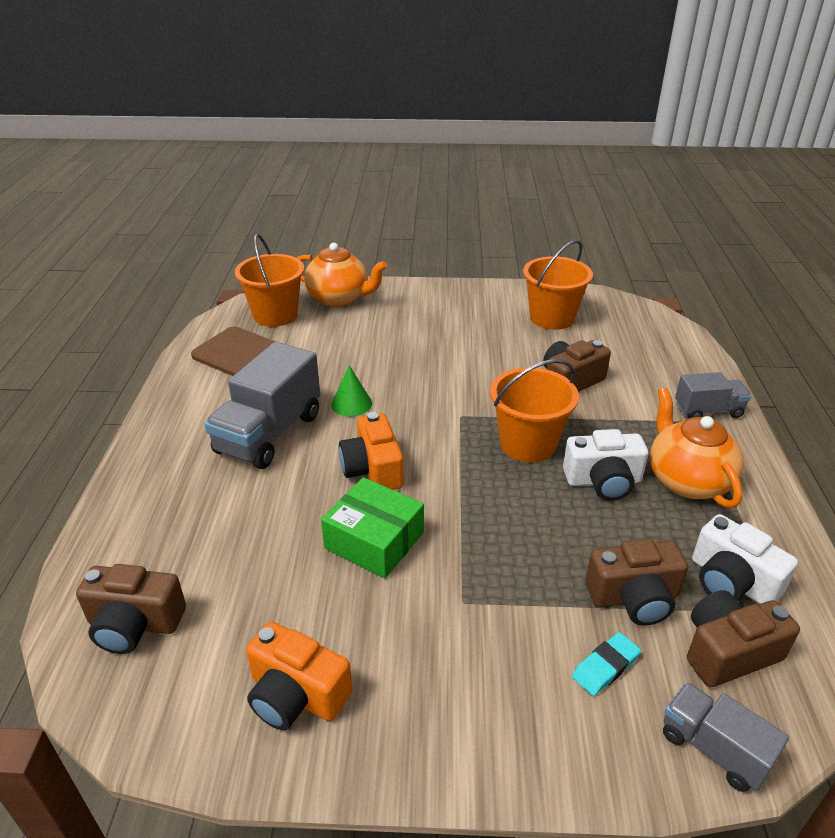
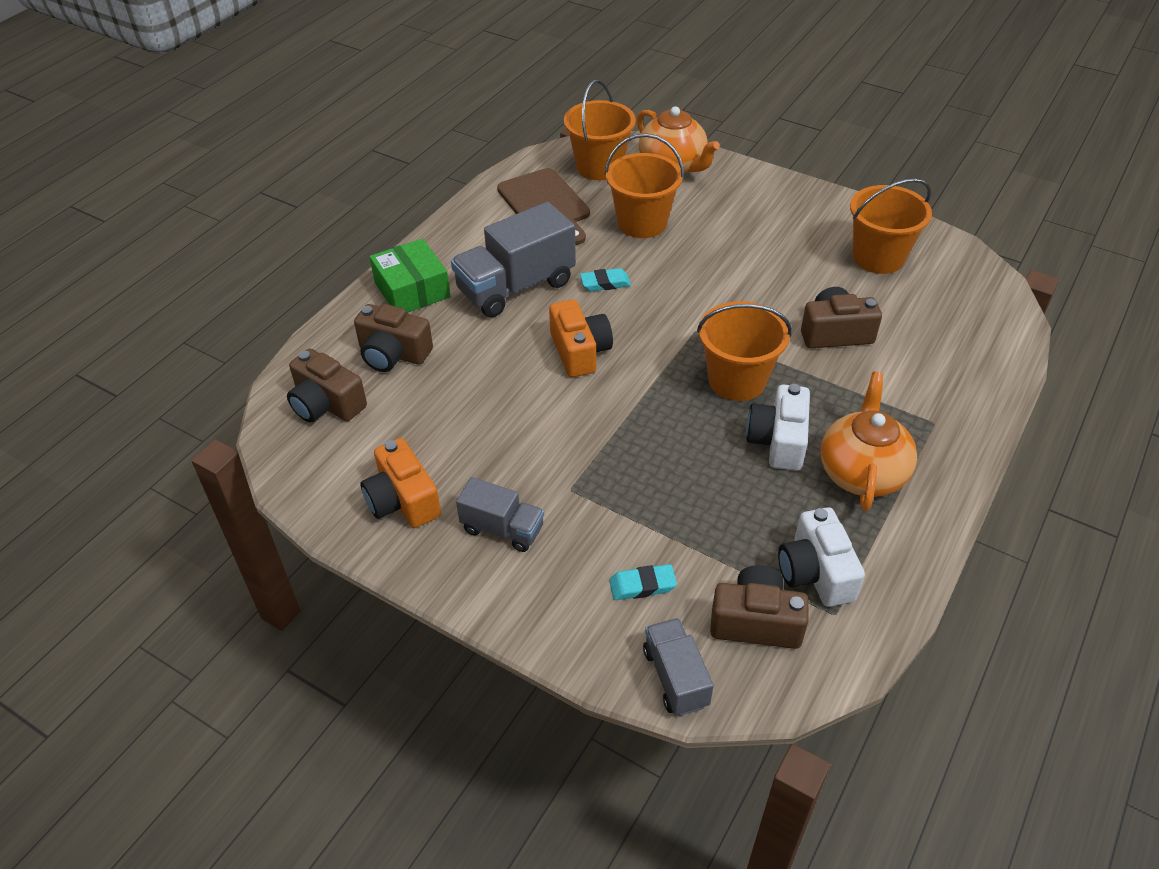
camera: 30 degrees right, 10 degrees up
(346, 347) = (642, 223): none -> orange bucket
(351, 404) = (605, 283): green cone -> turquoise eraser
(373, 469) = (579, 351): orange camera -> orange camera turned 150 degrees clockwise
(374, 540) = (537, 412): green box -> green box (412, 290)
(603, 481) = (778, 441): white camera -> white camera turned 75 degrees clockwise
(634, 597) = (714, 547): brown camera -> brown camera (393, 354)
(708, 411) = (955, 415): grey truck -> grey truck (502, 529)

